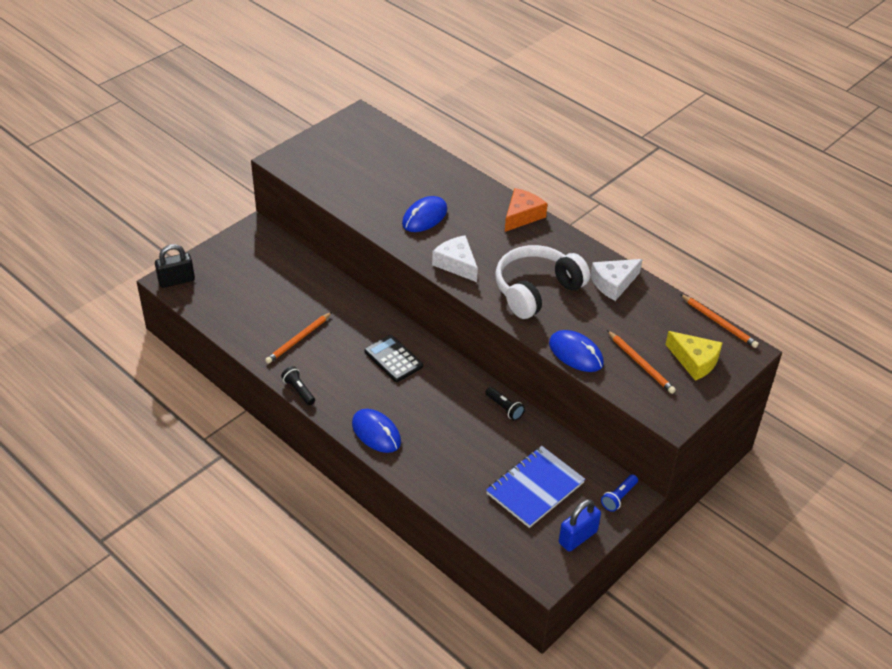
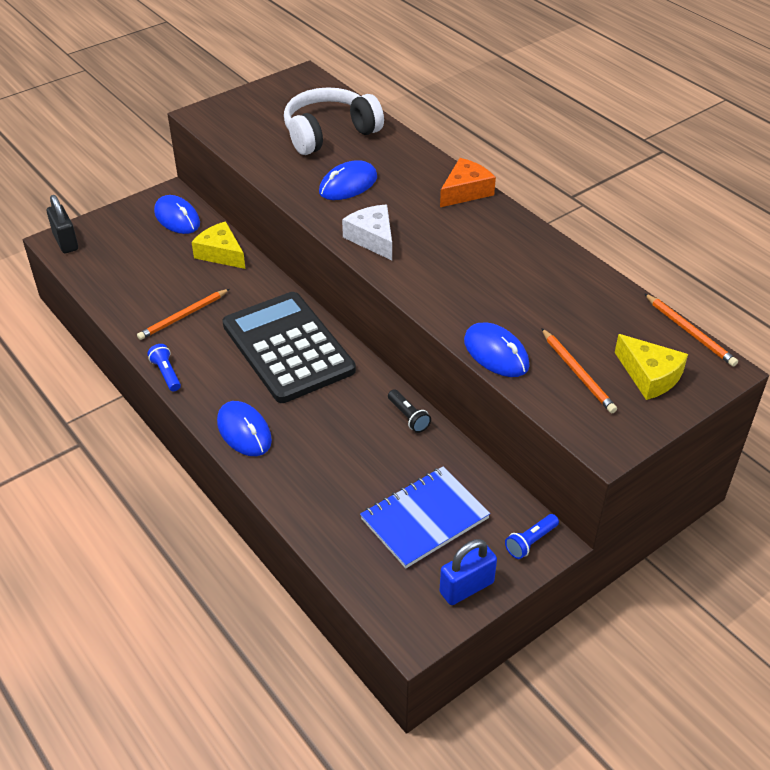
camera: 10 degrees right, 0 degrees up
(176, 280) = (66, 242): black padlock -> black padlock turned 75 degrees clockwise
(267, 250) = (177, 218): none -> blue mouse
(298, 390) = (166, 373): black flashlight -> blue flashlight
(315, 280) = (221, 253): none -> yellow cheese
(393, 359) = (288, 347): black calculator -> black calculator, size x2.03
(536, 290) = (463, 275): white headphones -> white headphones (329, 133)
(613, 283) = (562, 275): white cheese -> none

